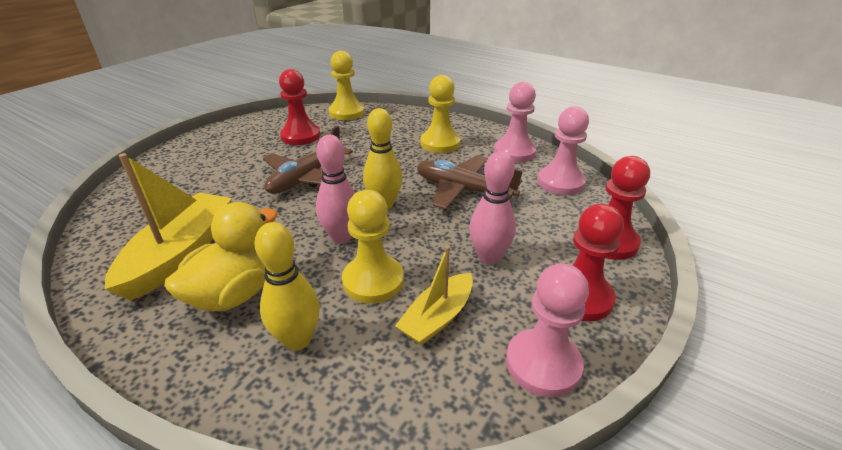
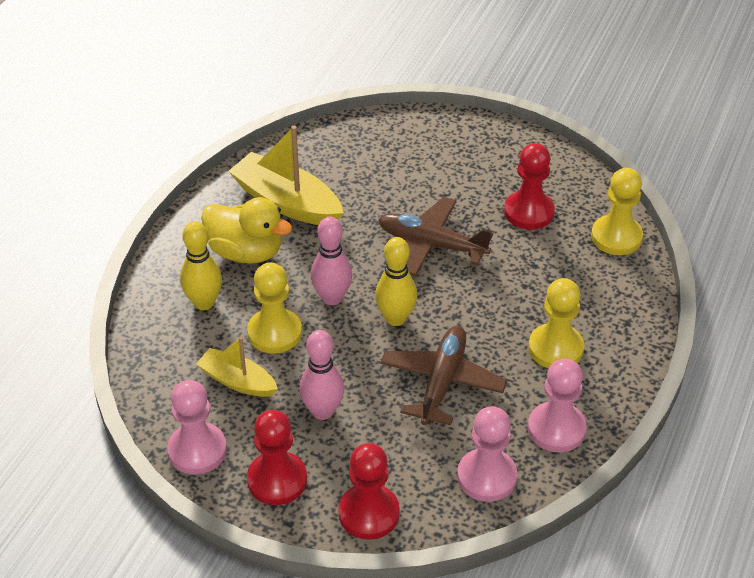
camera: 80 degrees right, 10 degrees up
(181, 254) = (287, 202): yellow boat -> yellow boat turned 150 degrees counterclockwise

